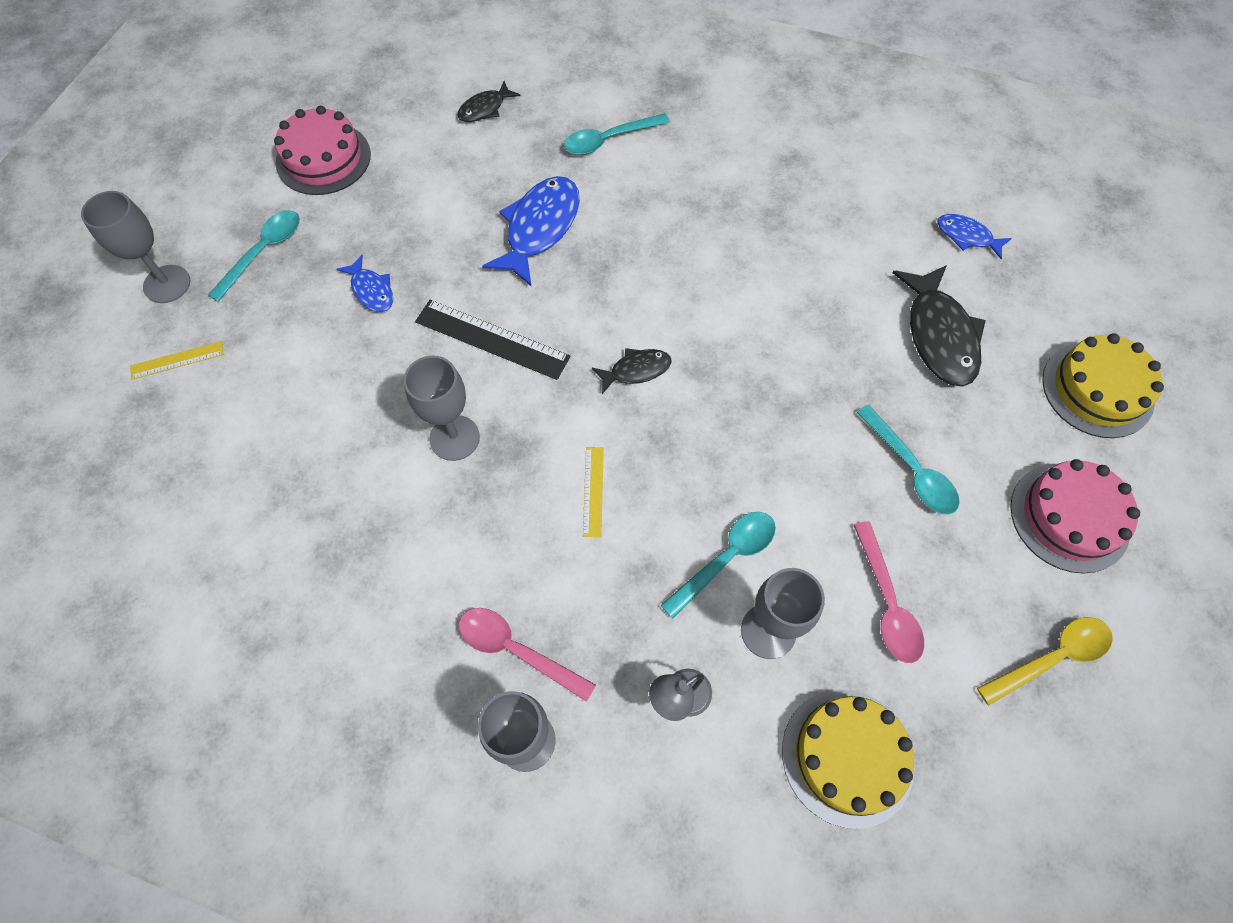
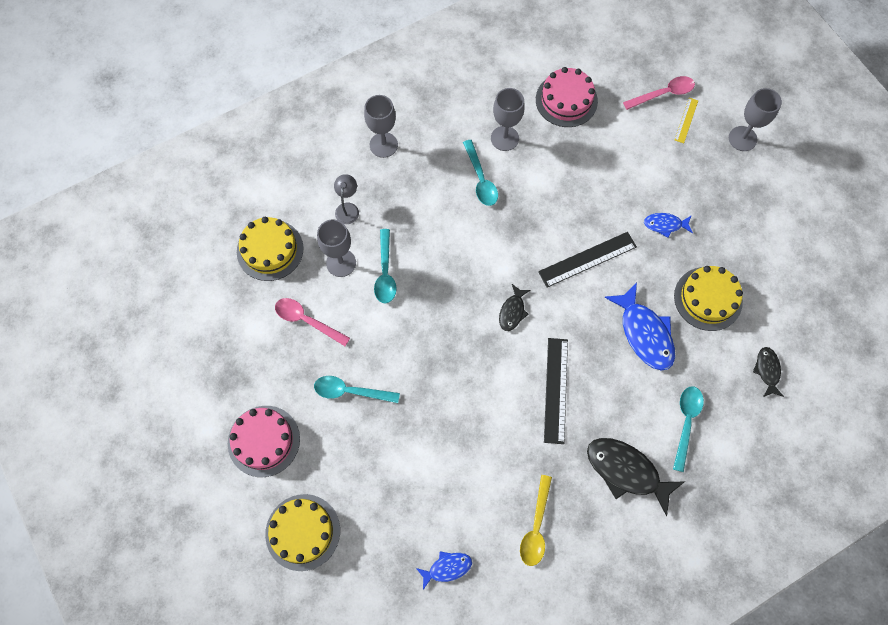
camera: 130 degrees right, 5 degrees up
(264, 251) = (732, 191): turquoise spoon -> turquoise spoon (480, 179)
(323, 158) = (786, 258): pink cake -> pink cake (566, 100)
(441, 198) = (708, 298): none -> yellow cake
(454, 438) = (543, 206): grey goblet -> grey goblet (504, 138)
(516, 650) = (421, 165): pink spoon -> pink spoon (663, 94)
(593, 491) = (465, 244): yellow ruler -> none
(688, 266) = (556, 390): none -> black ruler
(939, 335) = (403, 482): black fish -> black fish (626, 471)
(1052, 657) = (224, 365): yellow spoon -> yellow spoon (536, 527)

